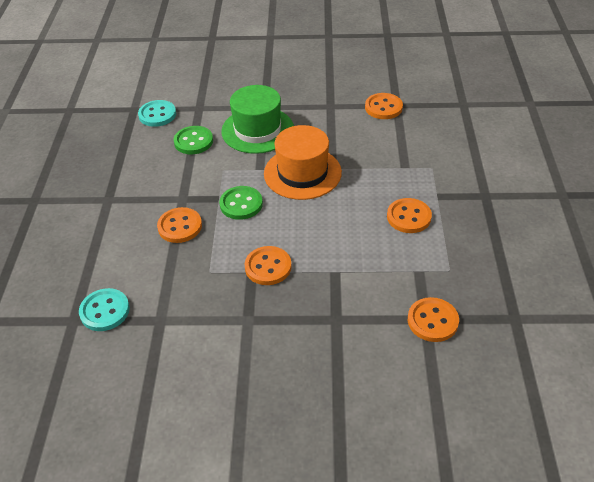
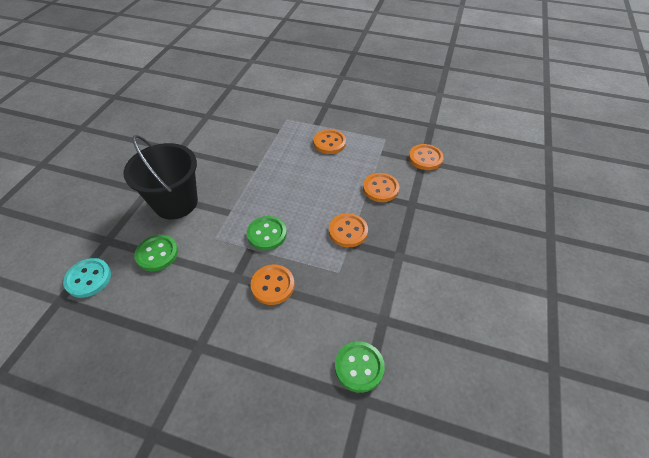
camera: 75 degrees left, 5 degrees up
(105, 311) = (359, 367): turquoise button -> green button
(257, 130) = (176, 202): green hat -> black bucket
(302, 173) = (251, 186): orange hat -> none
(383, 107) = (204, 123): orange button -> orange button (380, 188)

